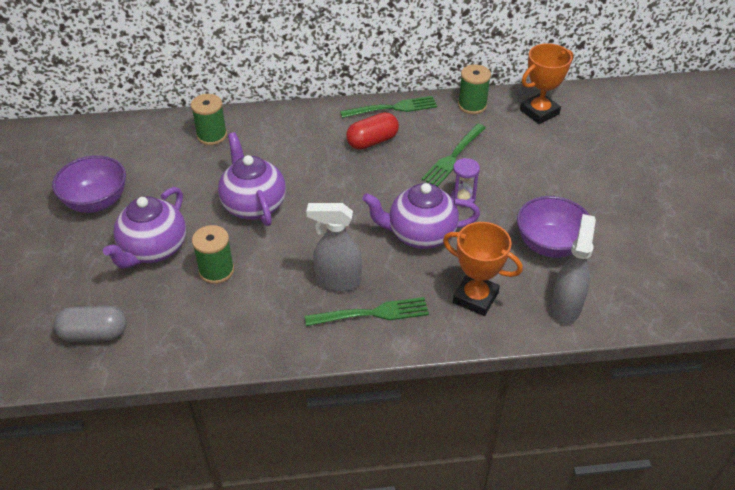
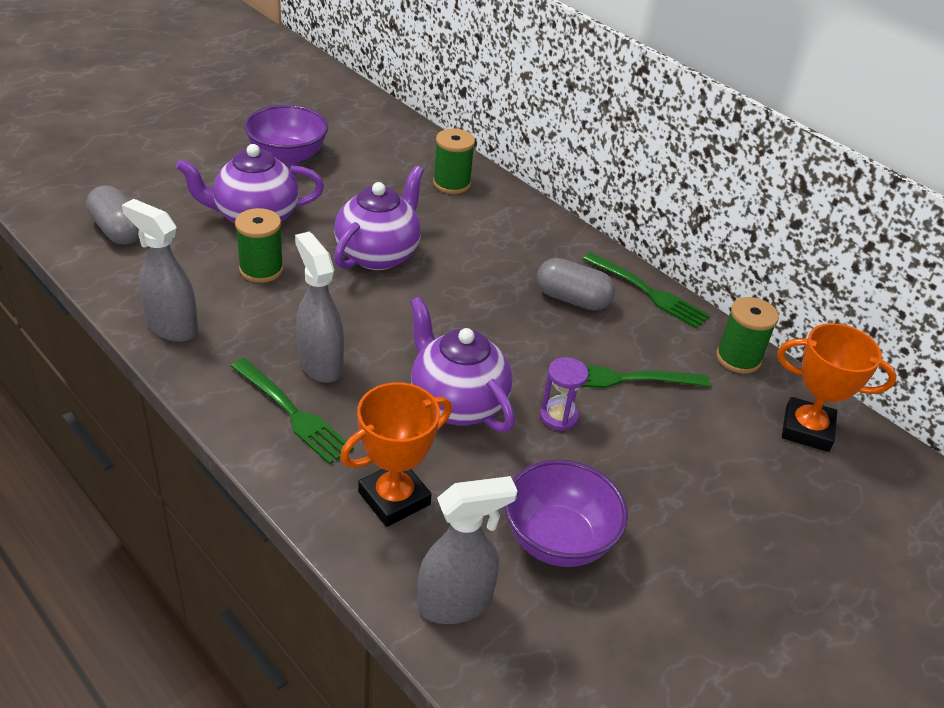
camera: 50 degrees right, 5 degrees down
(237, 343) = (171, 327): none -> grey spray bottle
(372, 141) = (572, 299): red capsule -> grey capsule
(475, 297) = (394, 498): orange trophy -> orange trophy turned 60 degrees clockwise

